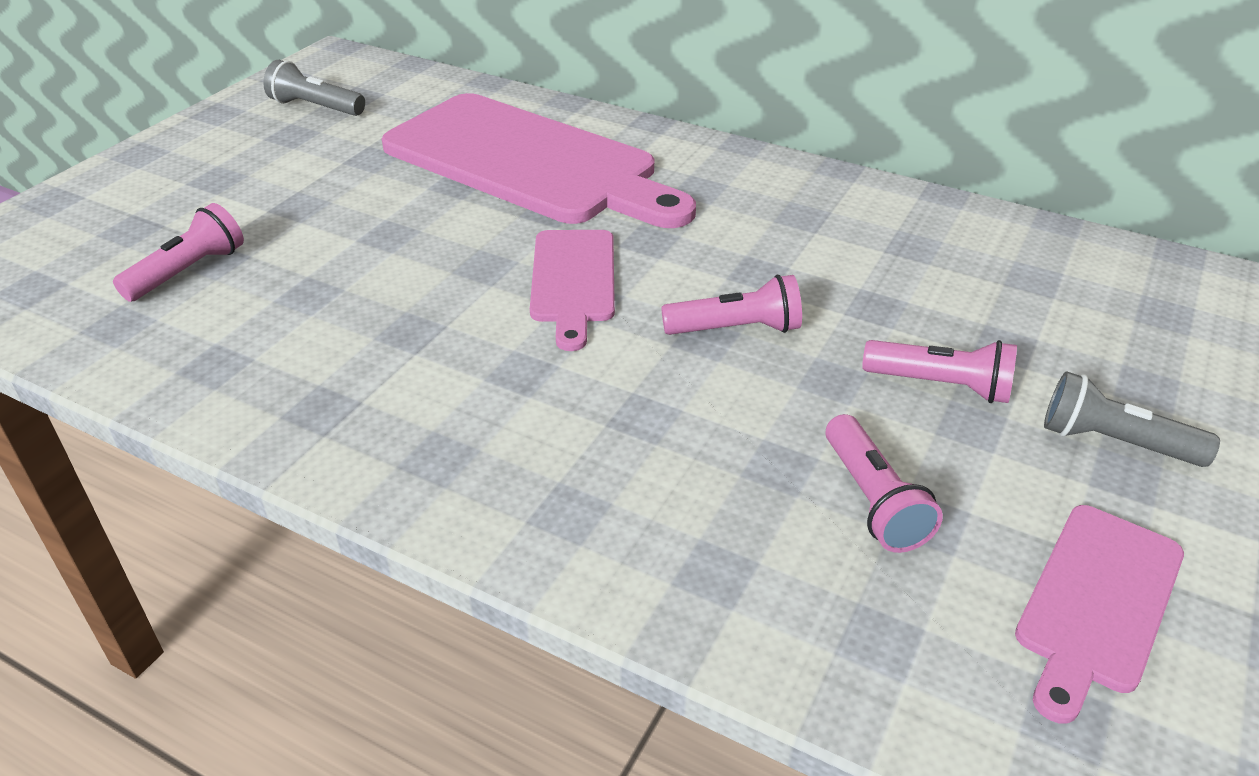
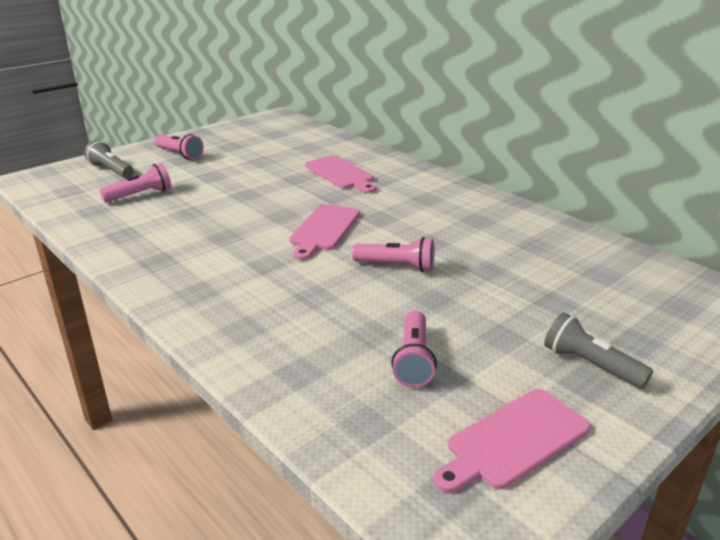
camera: 20 degrees right, 10 degrees down
(315, 107) = (250, 136): grey flashlight -> grey flashlight (111, 170)
(529, 163) = (341, 174): pink cutting board -> pink cutting board, size x0.49
(941, 385) = (499, 315): pink flashlight -> pink flashlight (180, 154)

